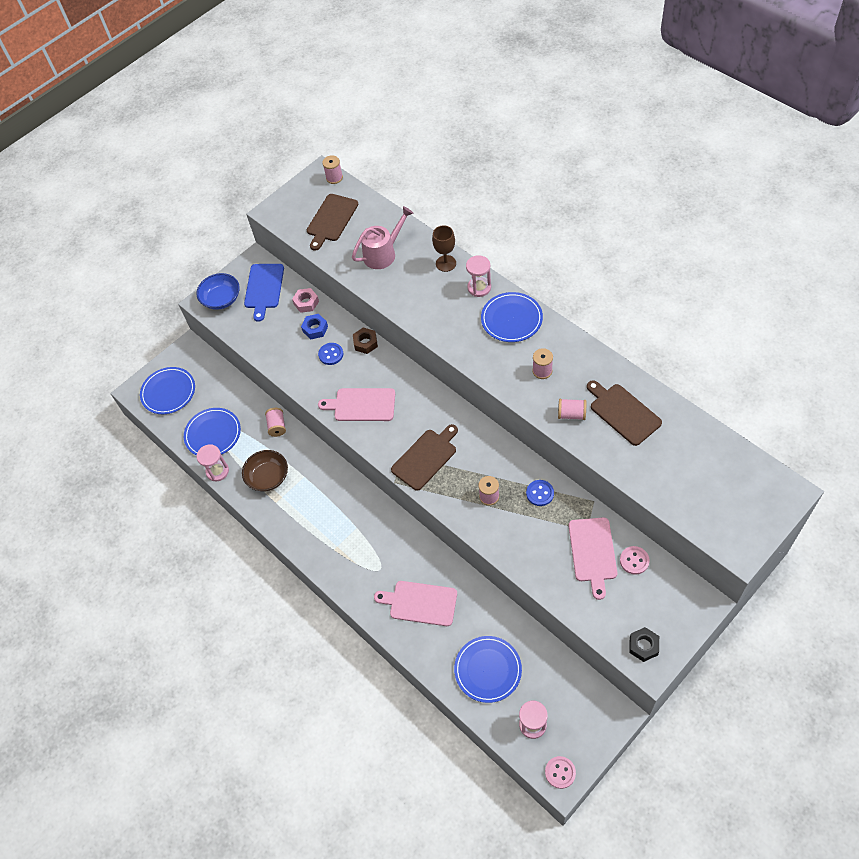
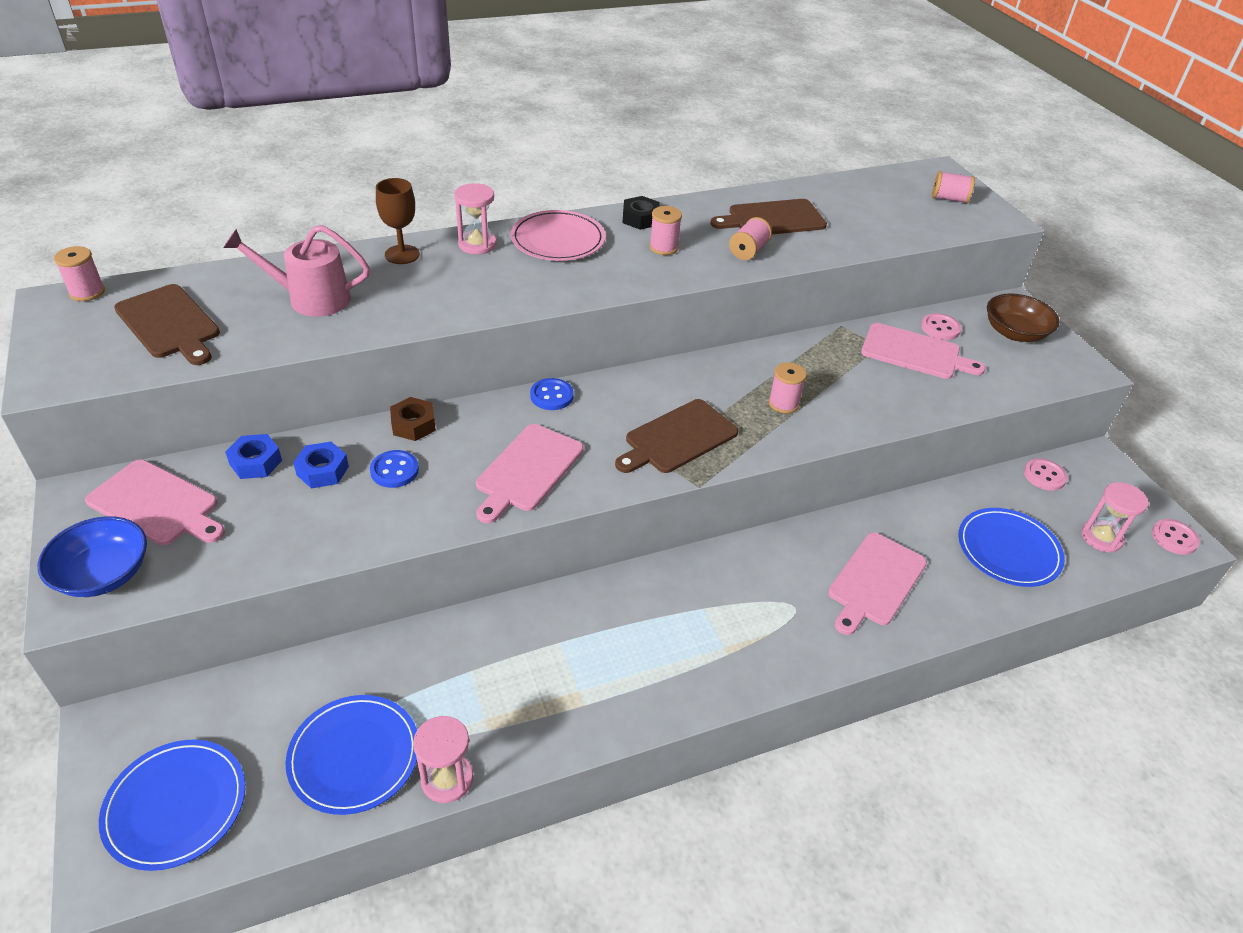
camera: 75 degrees left, 15 degrees down
(264, 288) = (157, 504): blue cutting board -> pink cutting board
(268, 477) = (522, 697): brown bowl -> brown bowl (1014, 333)
(277, 426) = (426, 643): pink spool -> pink spool (949, 199)
(306, 303) = (255, 462): pink nut -> blue nut
(383, 253) = (310, 299): pink watering can -> pink watering can turned 75 degrees counterclockwise
(425, 457) = (678, 438): brown cutting board -> brown cutting board turned 105 degrees counterclockwise
(511, 319) = (558, 240): blue plate -> pink plate
(540, 493) = (805, 360): blue button -> blue button (551, 396)
(574, 679) = (1044, 476): none -> pink button
(643, 646) = (1059, 364): black nut -> black nut (640, 219)

